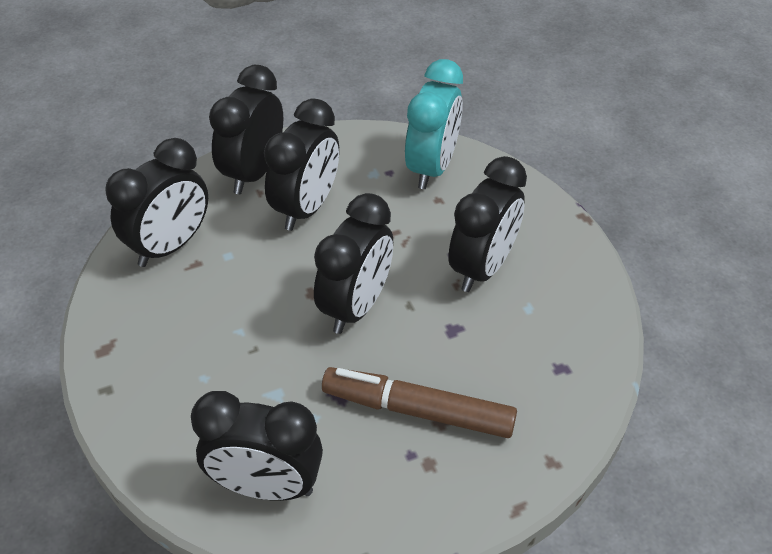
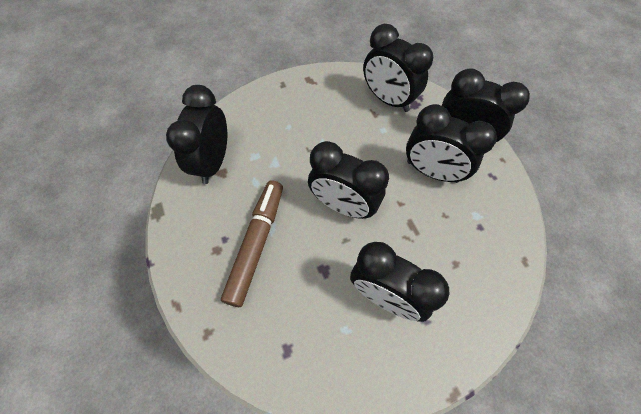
camera: 90 degrees right, 15 degrees up
(432, 167) = (492, 260): turquoise clock -> none

